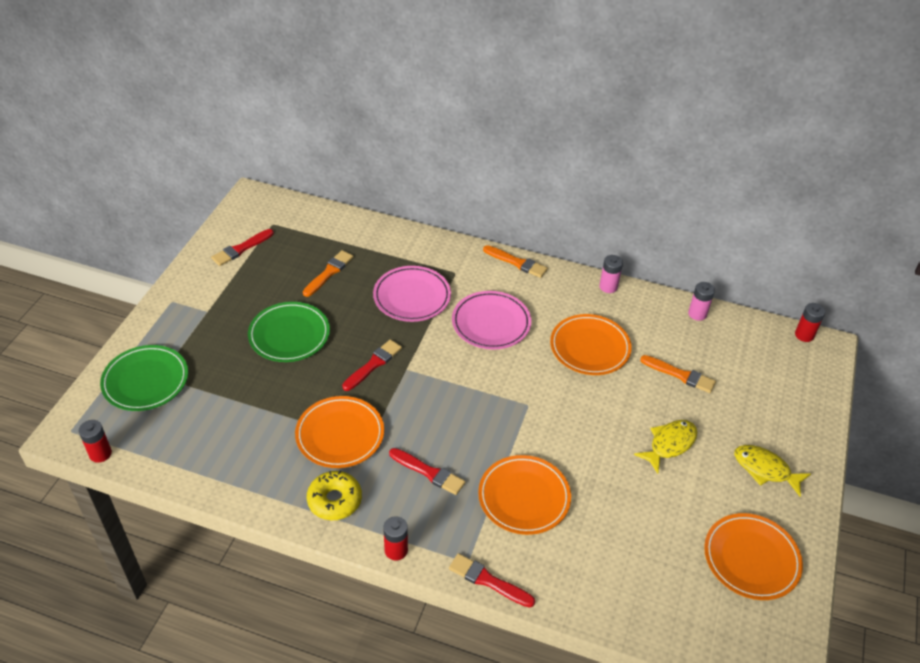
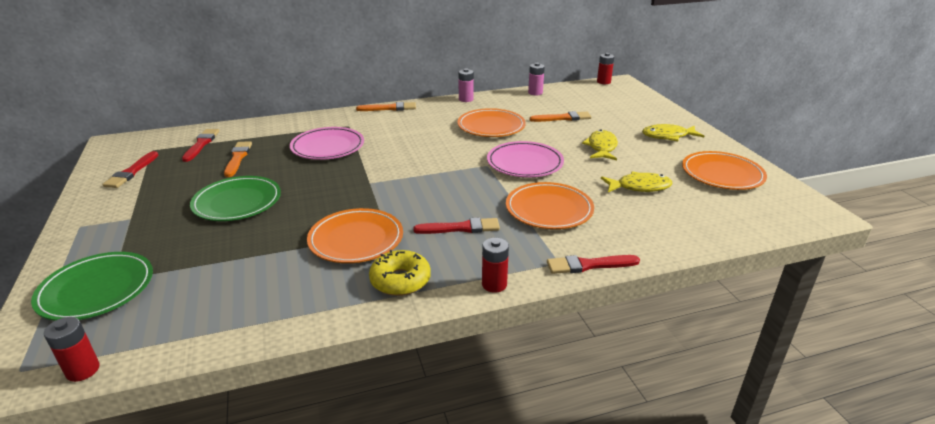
camera: 35 degrees left, 15 degrees down
(373, 364) = (338, 190): red brush -> red brush (201, 144)
(491, 323) = (407, 139): pink plate -> pink plate (525, 163)
(641, 522) = (639, 187): none -> yellow fish

